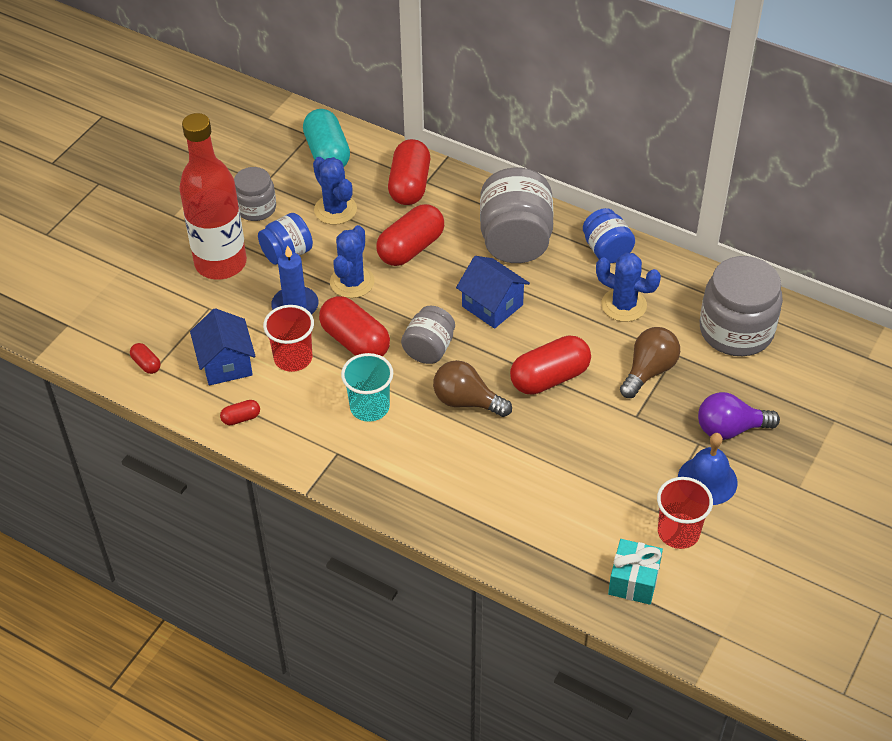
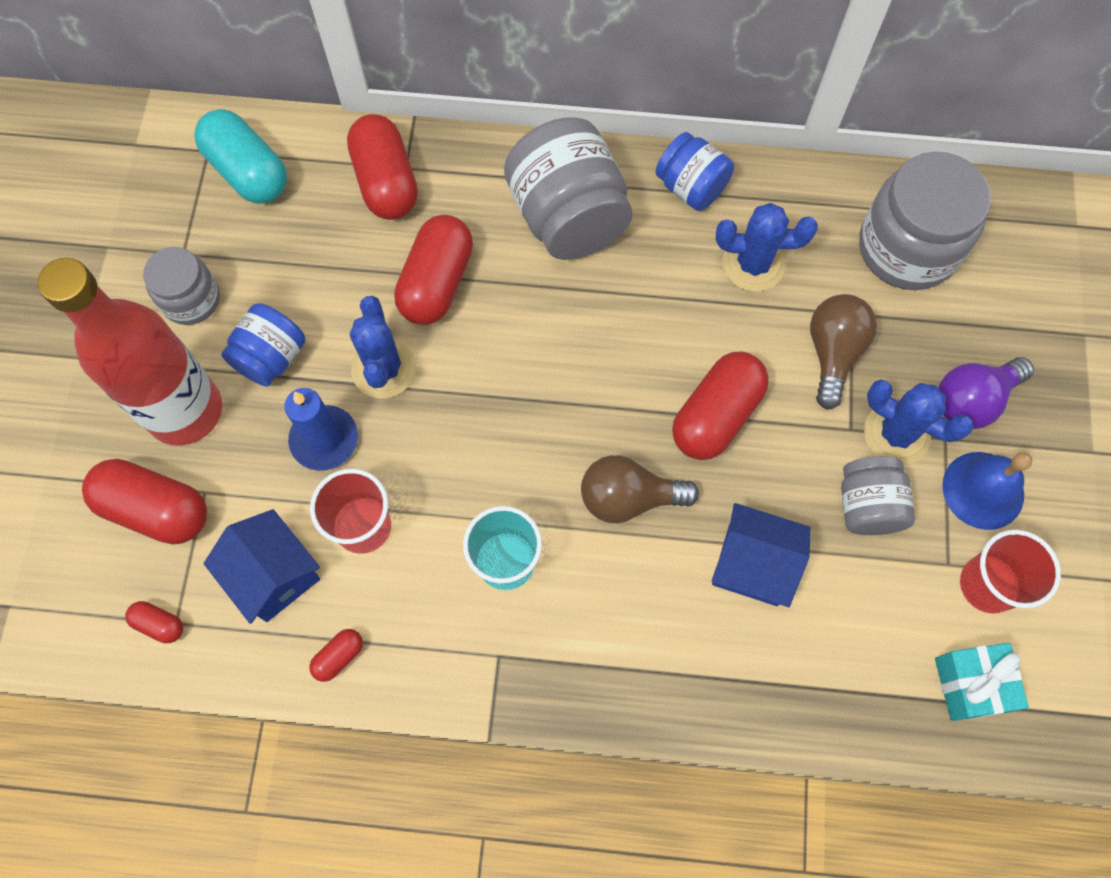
camera: 25 degrees left, 20 degrees up
(335, 210) = (304, 259): blue cactus -> blue cactus (896, 434)
(355, 341) = (435, 464): red capsule -> red capsule (155, 509)
(429, 349) = (539, 434): grey jar -> grey jar (867, 505)
(492, 305) = (588, 332): blue house -> blue house (752, 564)

